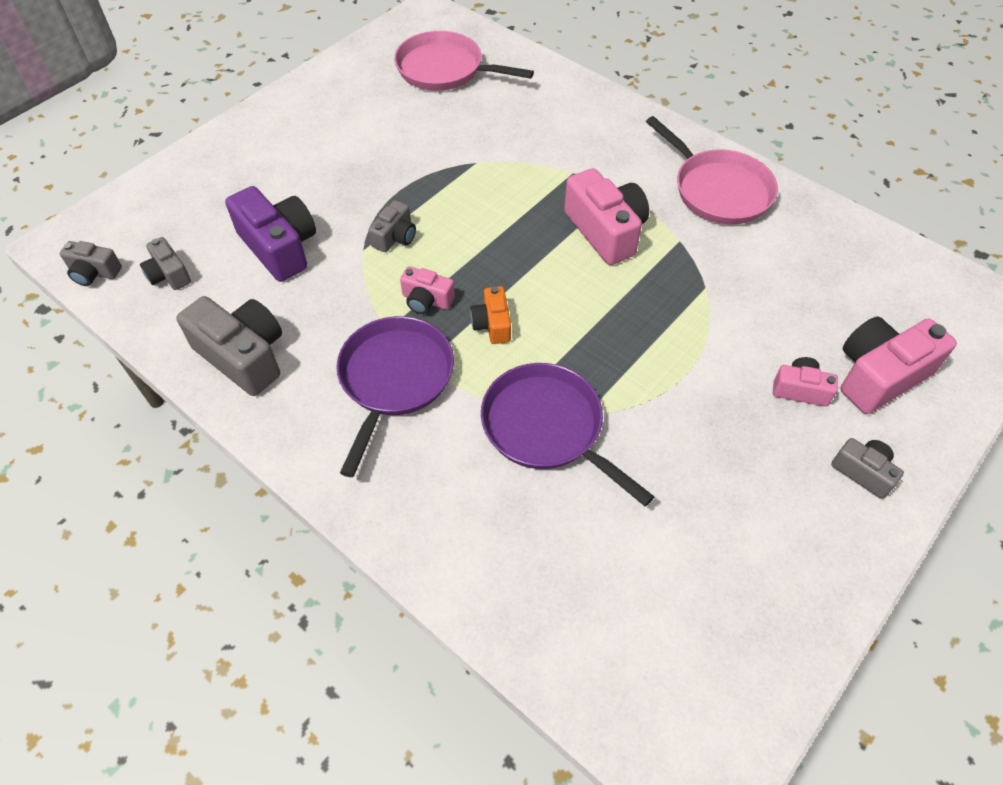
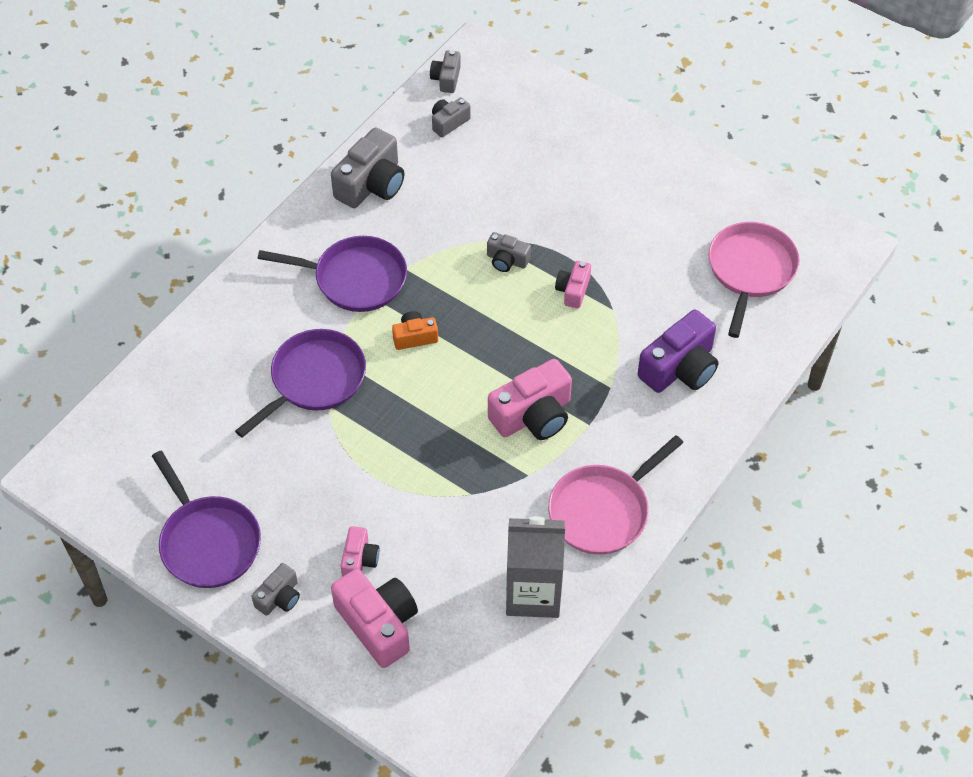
camera: 85 degrees right, 0 degrees up
(279, 247) = (486, 185): purple camera -> purple camera (680, 368)
(426, 300) = (437, 290): pink camera -> pink camera (573, 290)
(796, 553) = (208, 542): none -> purple pan
(818, 247) = (533, 593): none -> grey carton

